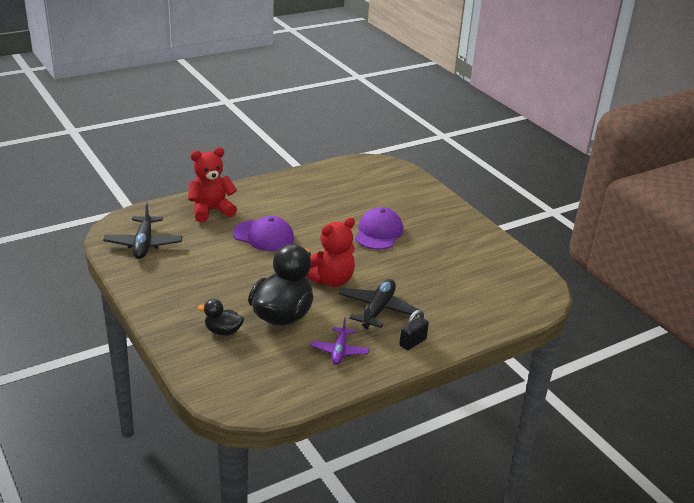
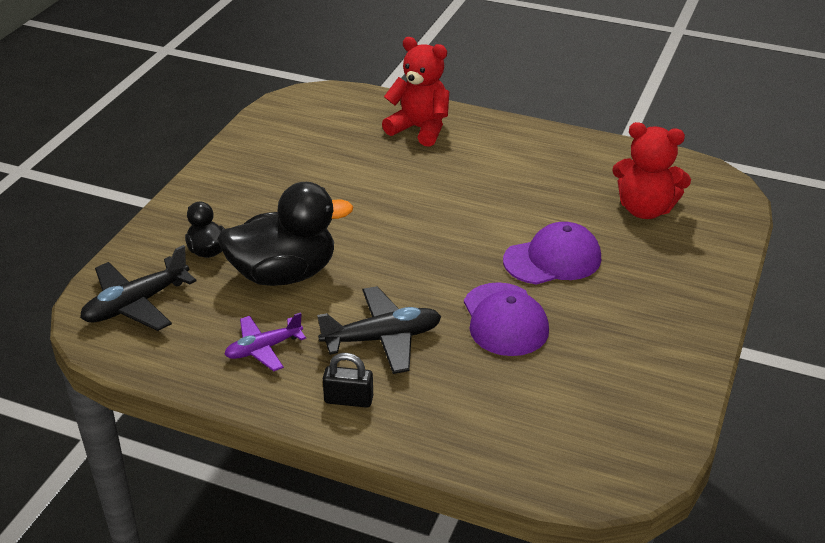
camera: 55 degrees right, 5 degrees up
(144, 244) = (300, 126): black plane -> black plane (136, 304)
(263, 236) = (420, 185): purple cap -> purple cap (505, 320)
(331, 280) = (397, 273): red teddy bear -> red teddy bear (645, 209)

